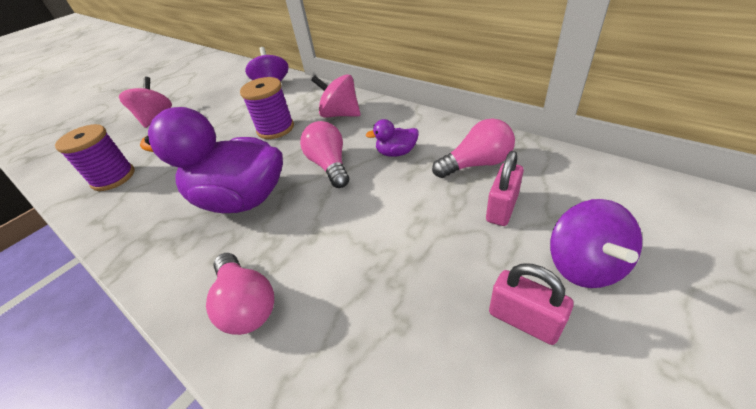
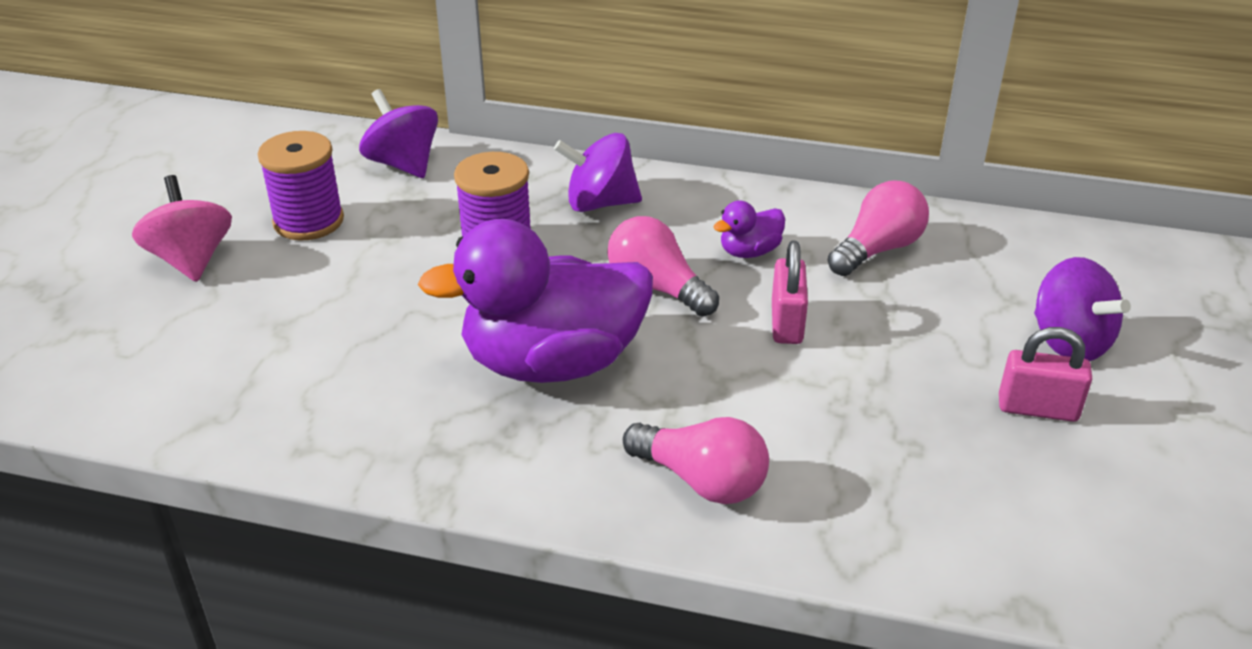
camera: 30 degrees left, 5 degrees down
(113, 178) = (243, 380): purple spool -> purple spool (308, 221)
(340, 114) = (600, 203): pink spinning top -> purple spinning top
(502, 208) = (945, 300): pink padlock -> pink padlock (786, 323)

